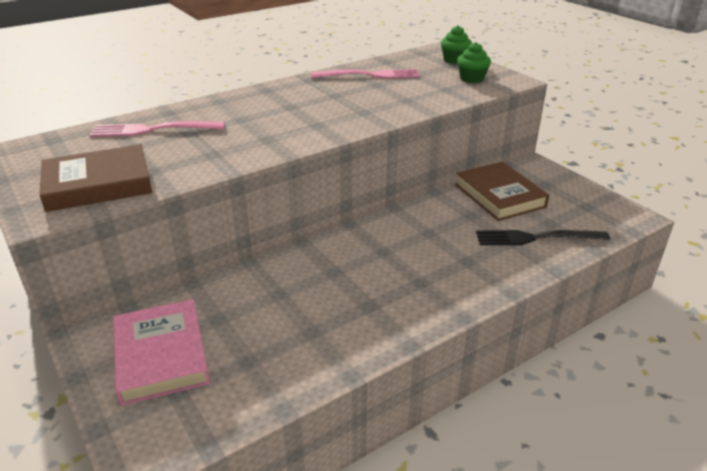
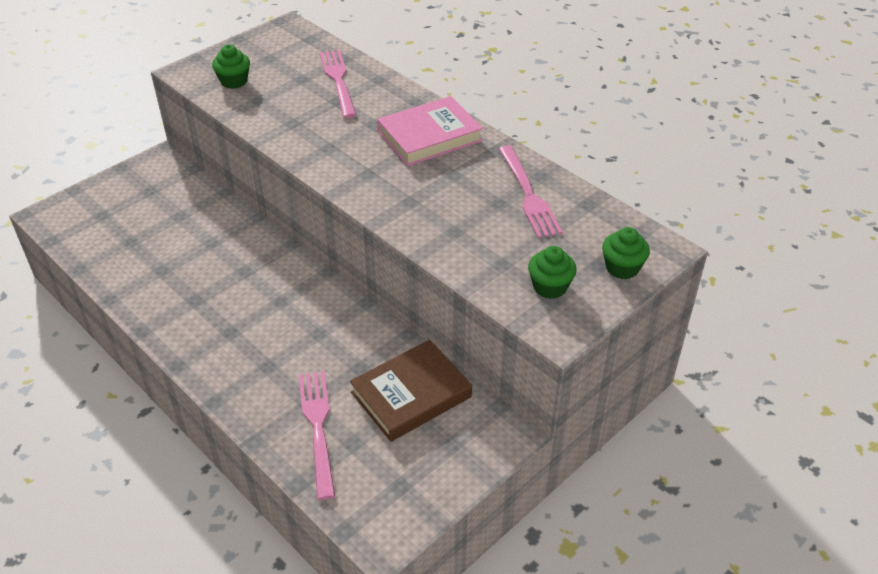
camera: 80 degrees right, 10 degrees up
(98, 184) = (234, 81): brown book -> green cupcake
(161, 356) = (139, 198): pink book -> pink book (429, 136)
(535, 238) = (317, 427): black fork -> pink fork

